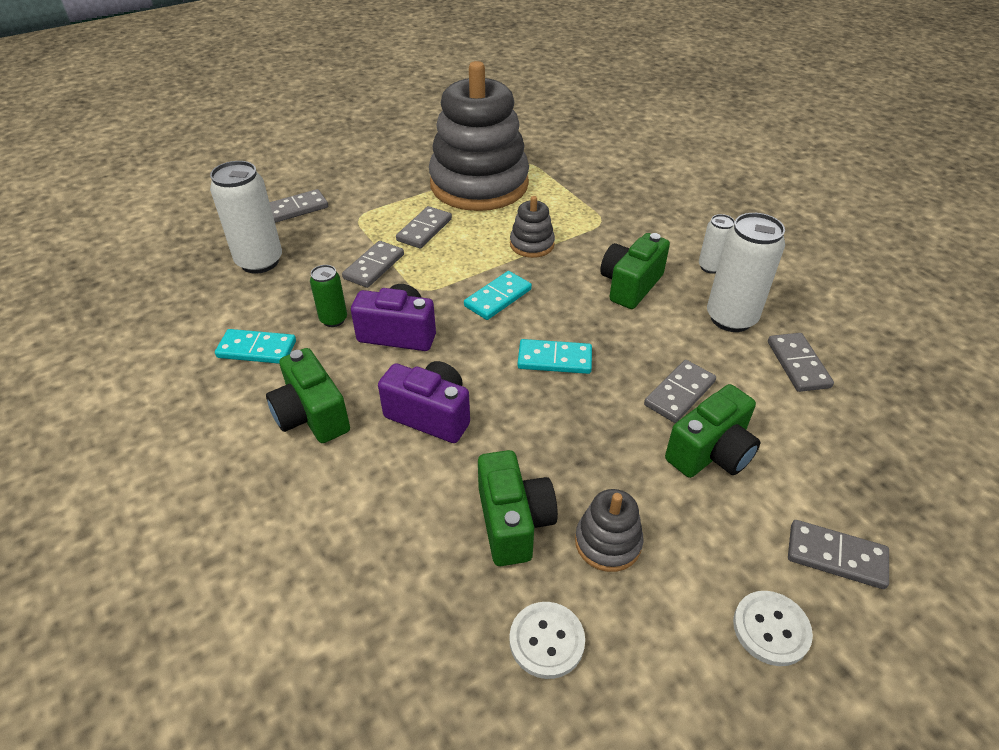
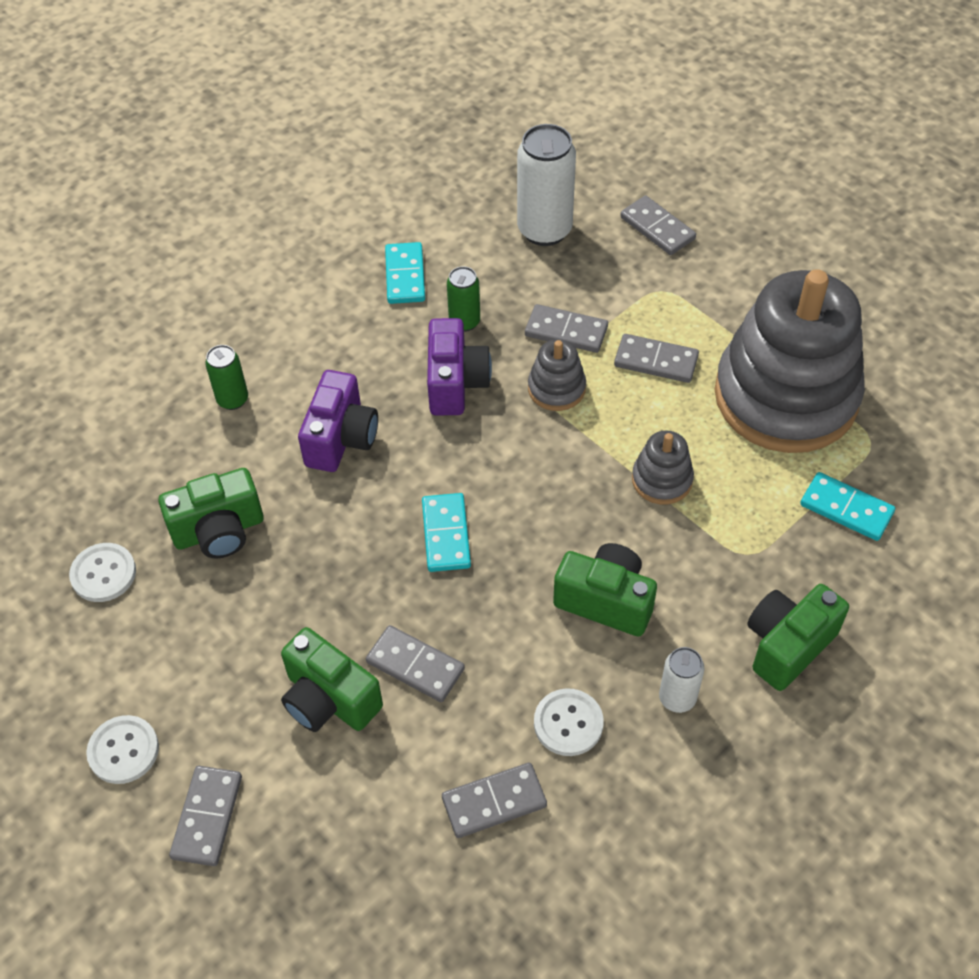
camera: 80 degrees right, 10 degrees up
(312, 415) = (324, 346): green camera -> green camera (787, 645)
(346, 497) = (232, 399): none -> green can
(498, 298) = (541, 462): turquoise domino -> turquoise domino (846, 509)
(608, 542) = (204, 610): grey stacking toy -> grey stacking toy (556, 388)
(731, 318) = (568, 723): white can -> white button

